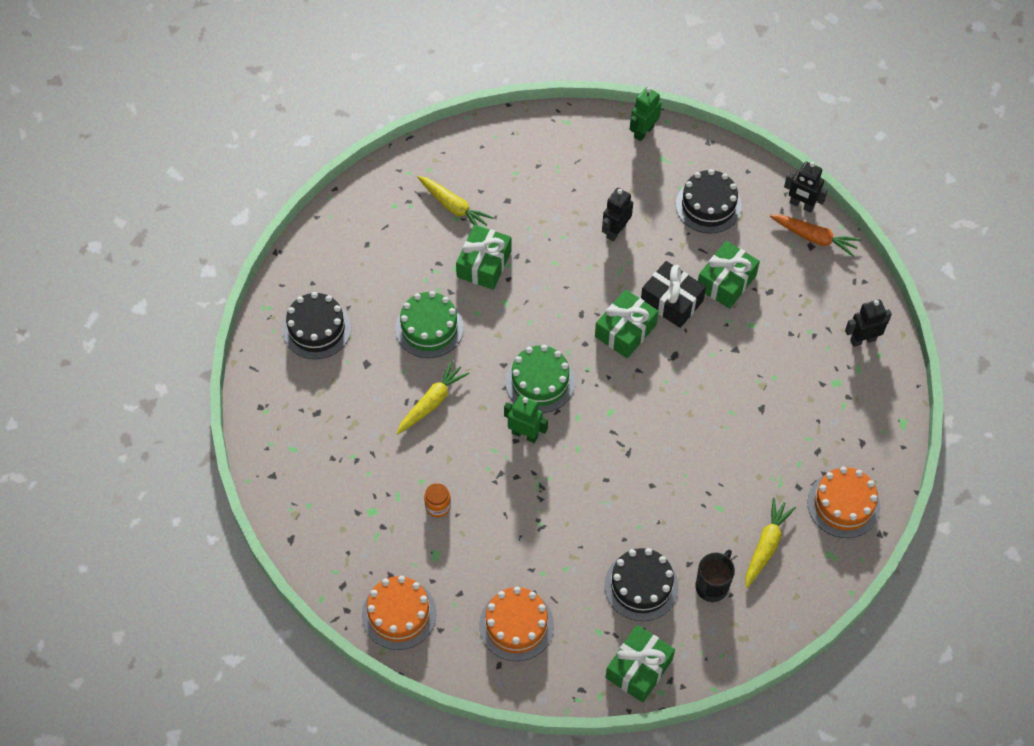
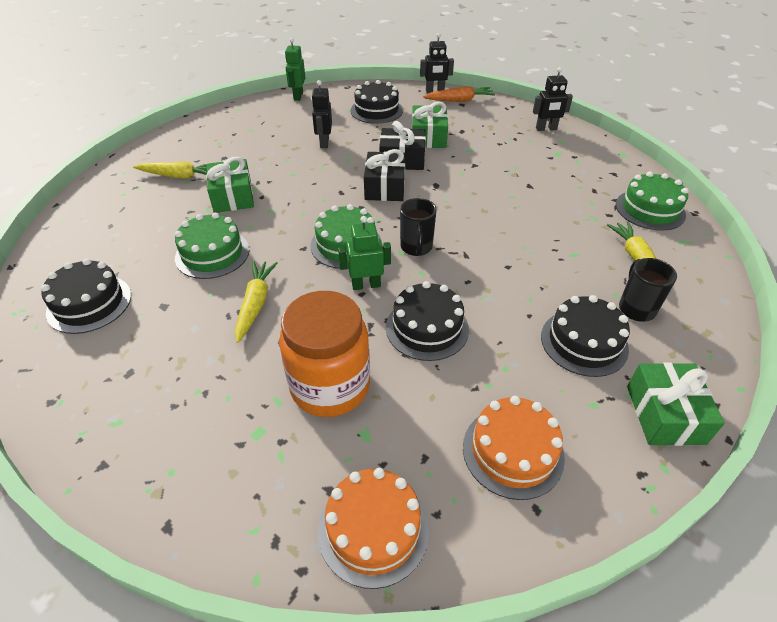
camera: 35 degrees left, 15 degrees down
(438, 506) = (330, 386): orange jar -> orange jar, size x2.48
(539, 502) = (427, 328): none -> black cake
(594, 420) = (416, 248): none -> black mug
(625, 330) = (385, 187): green gift -> black gift
(843, 504) = (650, 209): orange cake -> green cake
(863, 340) = (546, 129): black robot -> black robot turned 135 degrees counterclockwise

